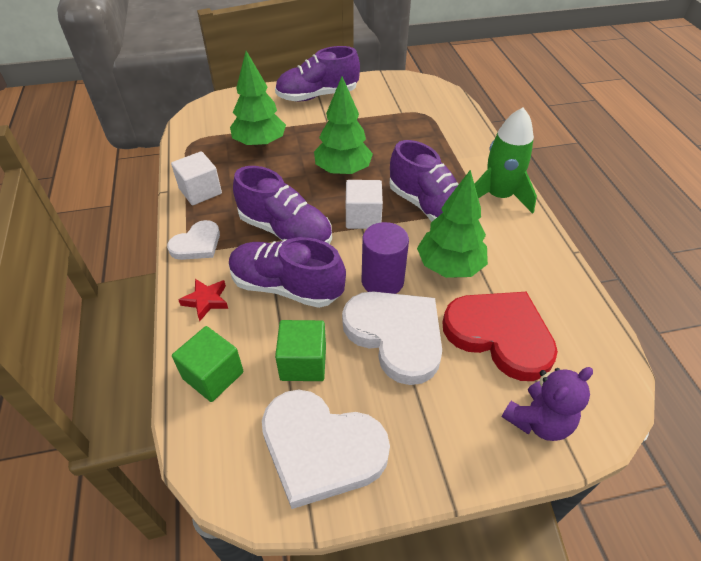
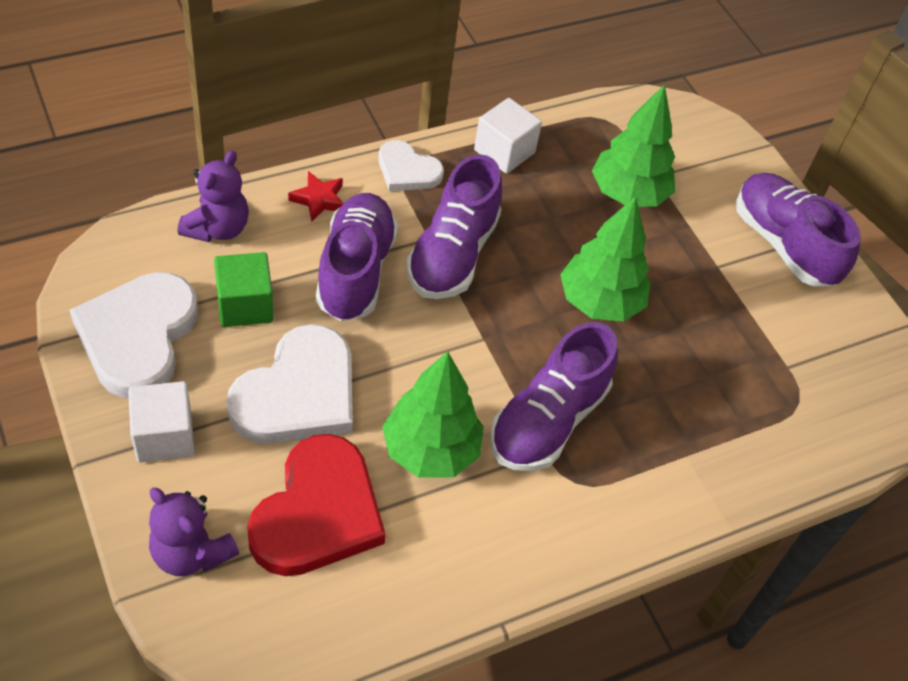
camera: 70 degrees right, 5 degrees up
(213, 375) = (217, 228): green cube -> purple teddy bear
(363, 217) = (504, 338): white cube -> white cube (164, 436)
(382, 281) = (386, 372): purple cylinder -> none
(498, 196) = (605, 517): green rocket -> none

